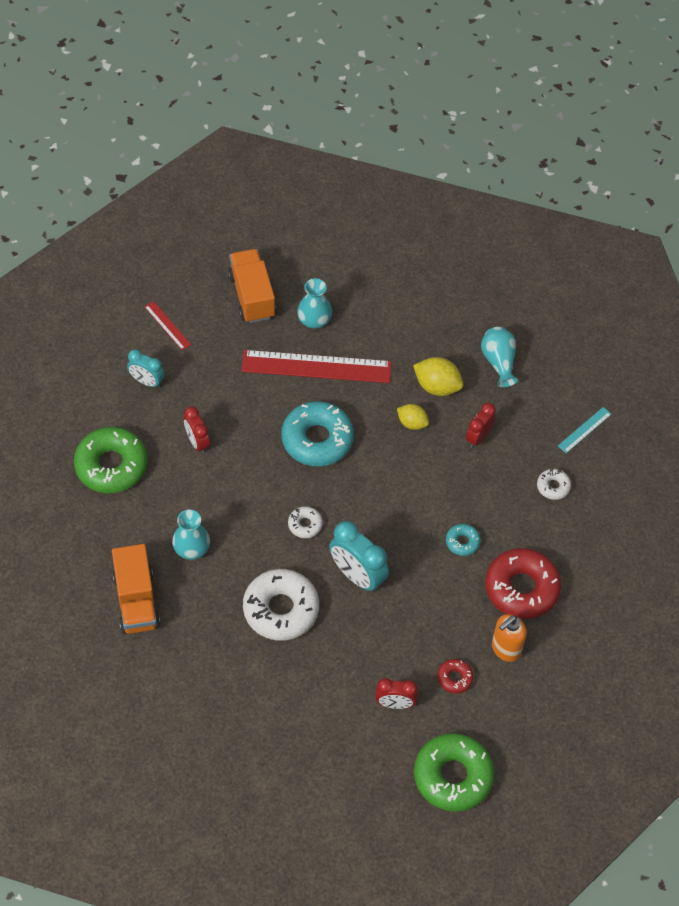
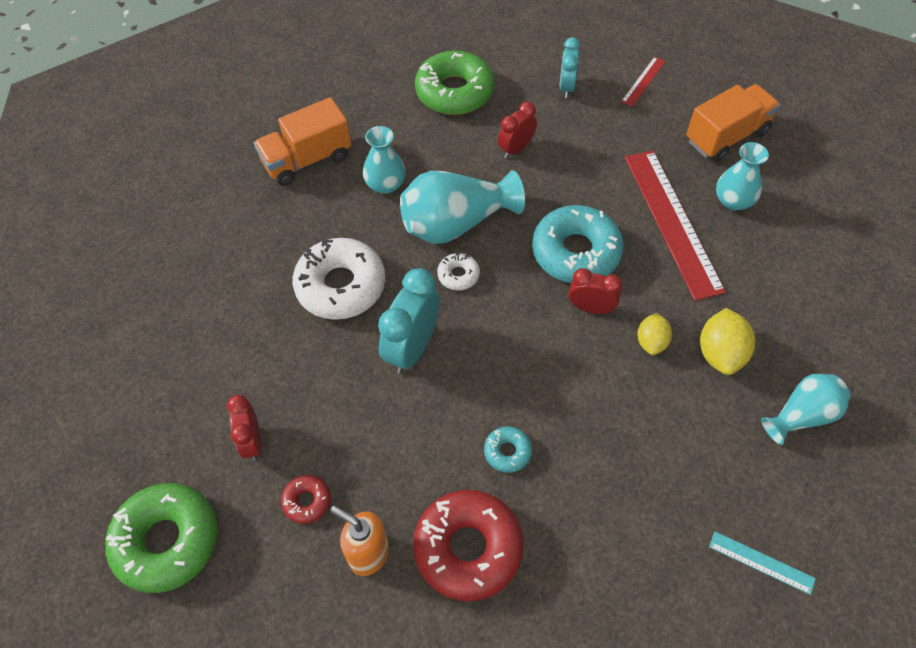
camera: 75 degrees right, 0 degrees up
(254, 510) = (456, 223): none -> turquoise vase
(478, 437) = (672, 425): red clock -> red clock (591, 308)
(553, 486) = (646, 544): white donut -> none

